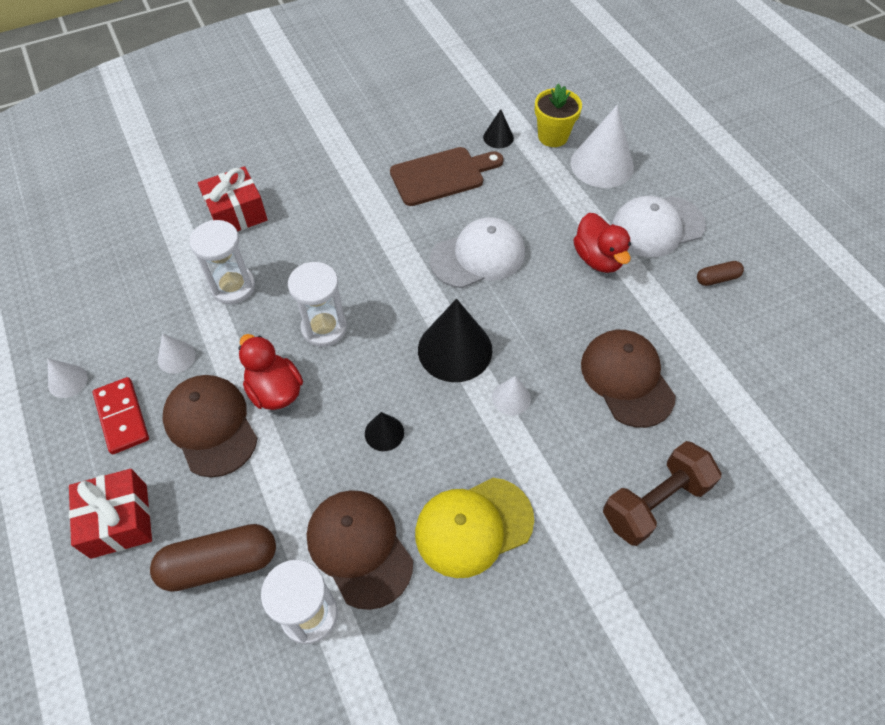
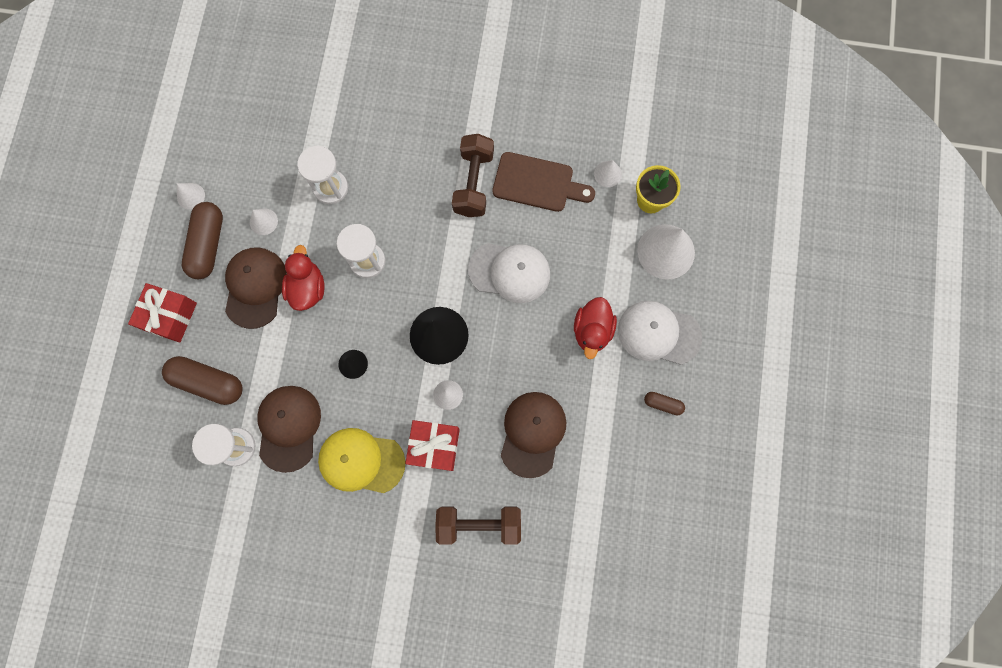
camera: 35 degrees right, 20 degrees up
(122, 417) = (208, 245): red domino -> brown capsule
(237, 213) = (371, 124): red gift -> red gift (434, 446)
(381, 206) = (474, 183): none -> brown dumbbell
(498, 137) = (607, 174): black cone -> white cone

